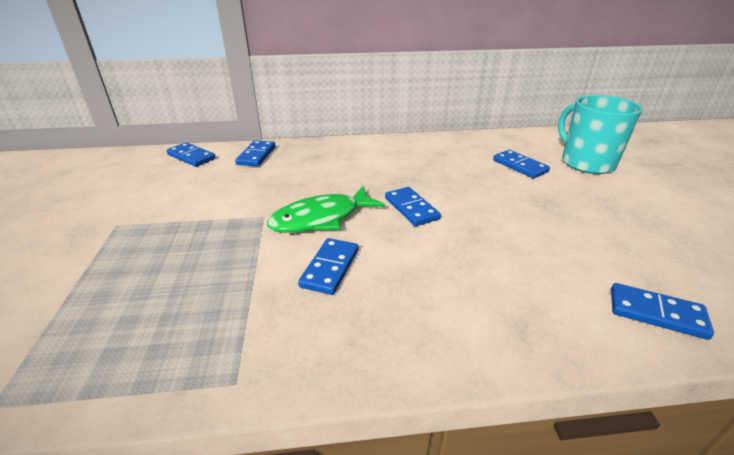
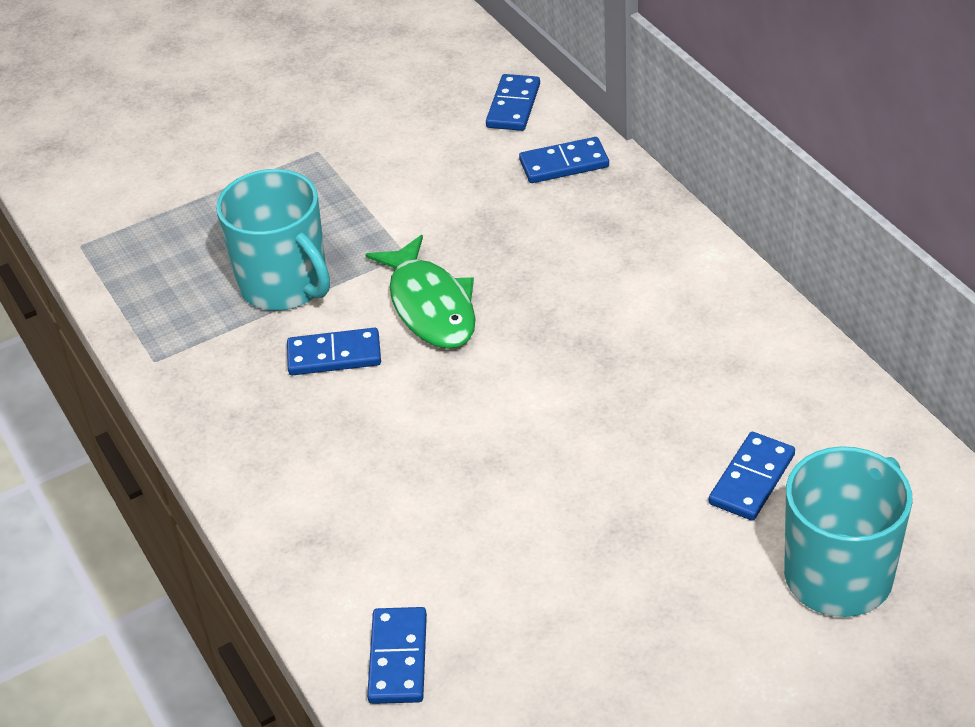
camera: 70 degrees right, 10 degrees up
(231, 273) = (285, 285): none -> turquoise mug
(321, 218) = (430, 306): green fish -> green fish turned 150 degrees counterclockwise
(411, 208) = (510, 383): blue domino -> none

